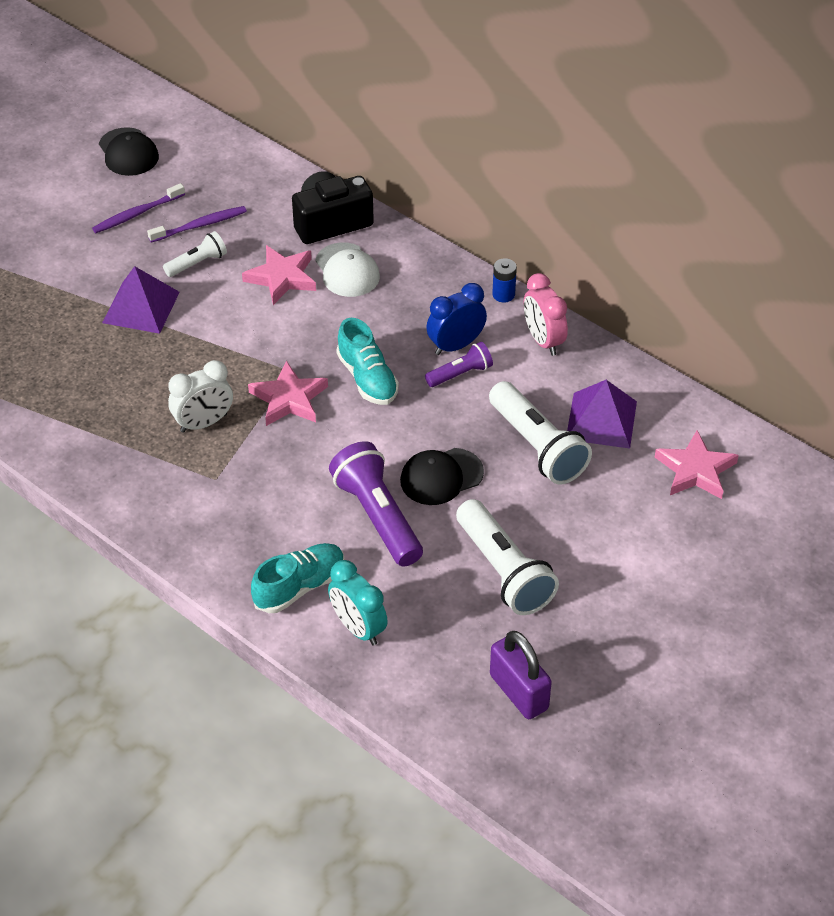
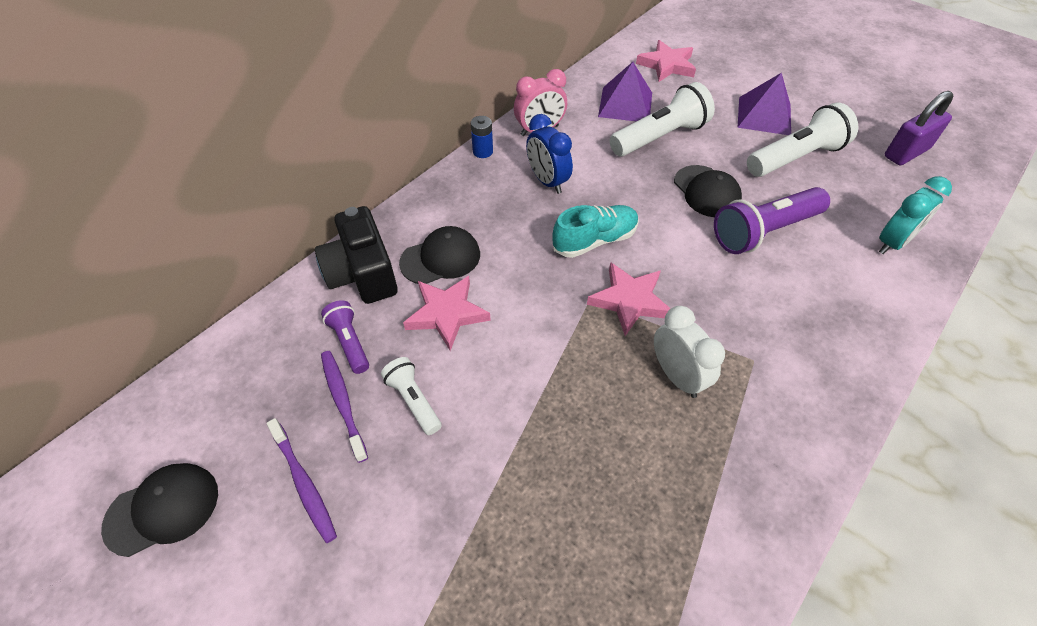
camera: 90 degrees left, 5 degrees up
(141, 307) = (489, 461): purple pyramid -> purple pyramid (764, 115)
(299, 587) = (866, 284): turquoise shoe -> none
(347, 270) = (440, 258): white cap -> black cap
(460, 374) = (582, 179): purple flashlight -> purple flashlight (349, 342)

